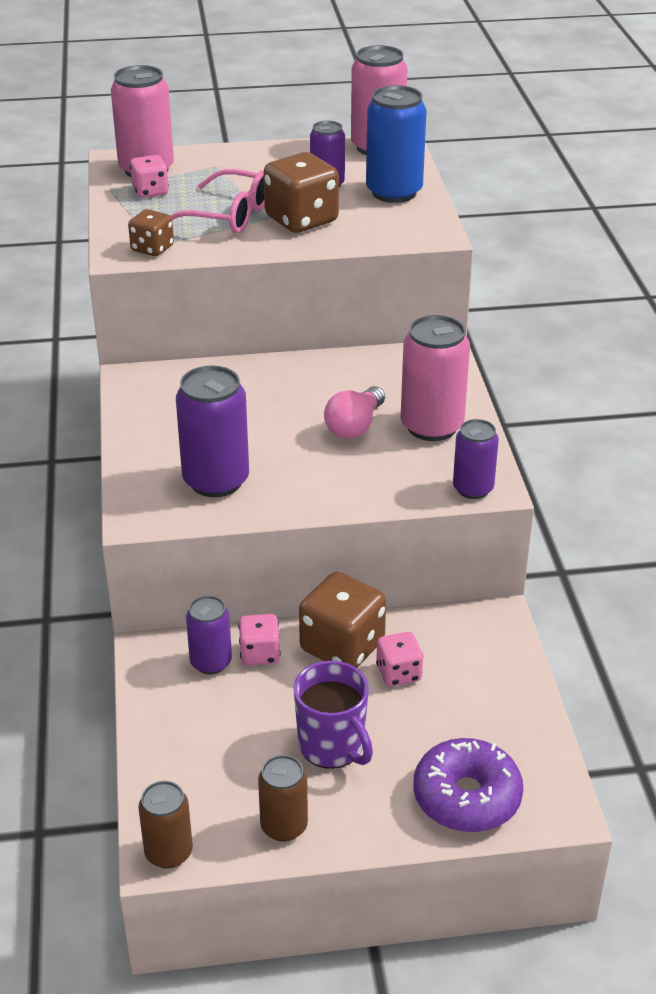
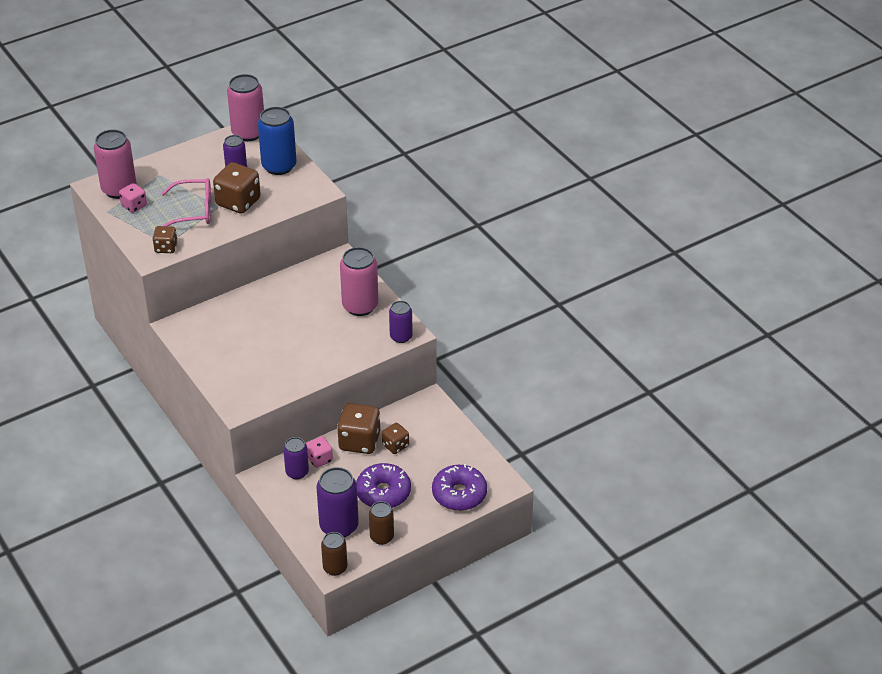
camera: 25 degrees left, 5 degrees up
(216, 481) = (265, 374): purple can -> purple can (339, 526)
(332, 746) = (383, 492): purple mug -> purple donut
(355, 426) = (319, 319): pink light bulb -> none
(398, 673) = (395, 445): pink dice -> brown dice

